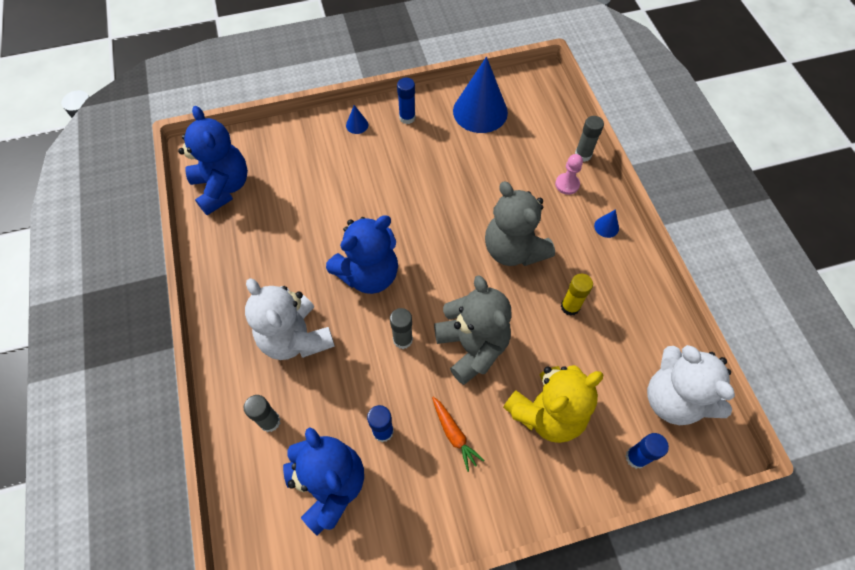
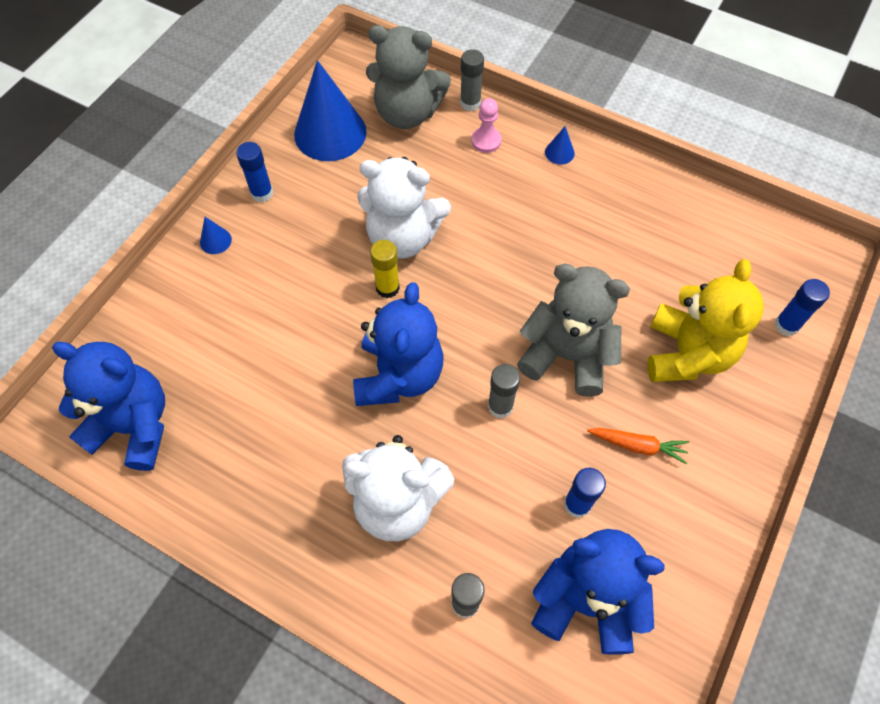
camera: 45 degrees left, 0 degrees up
(513, 249) = (505, 237): grey teddy bear -> grey teddy bear (407, 113)
(570, 307) = (606, 247): yellow glue stick -> yellow glue stick (387, 288)
(673, 398) = (761, 253): white teddy bear -> white teddy bear (403, 237)

